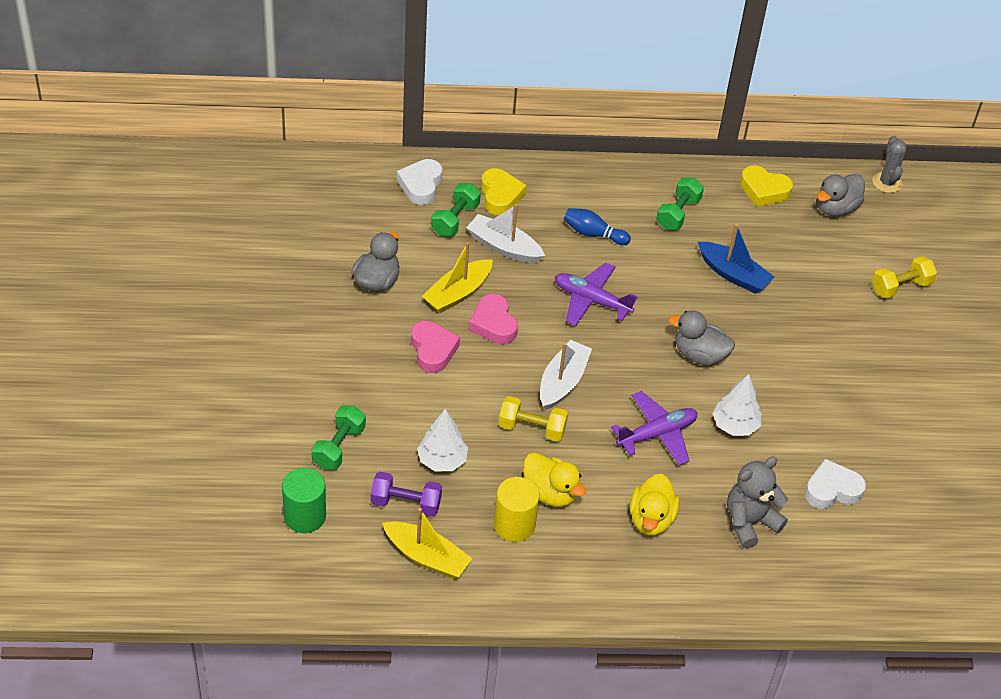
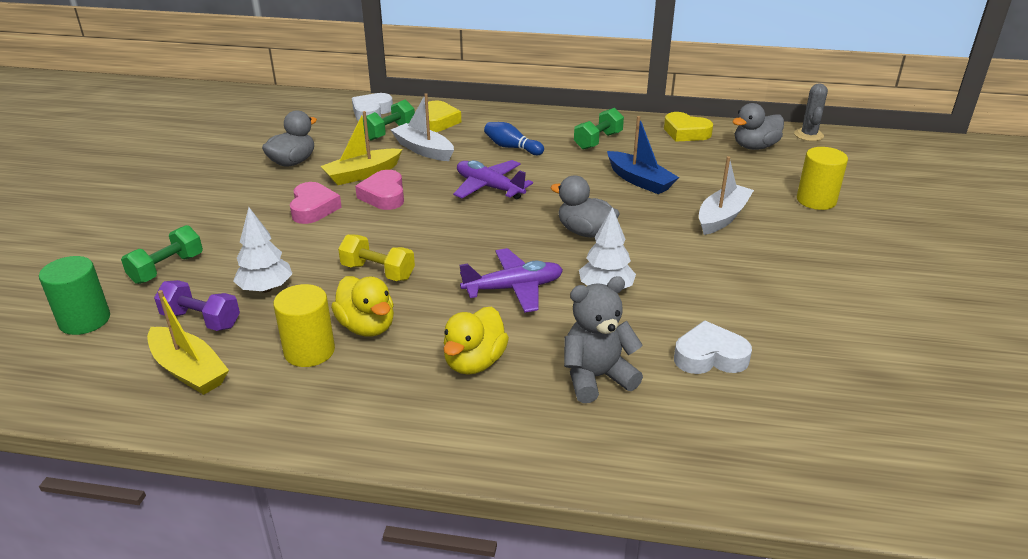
camera: 15 degrees right, 15 degrees down
(562, 382) = (430, 240): white boat -> white boat (722, 217)
(900, 287) = (816, 200): yellow dumbbell -> yellow cylinder

